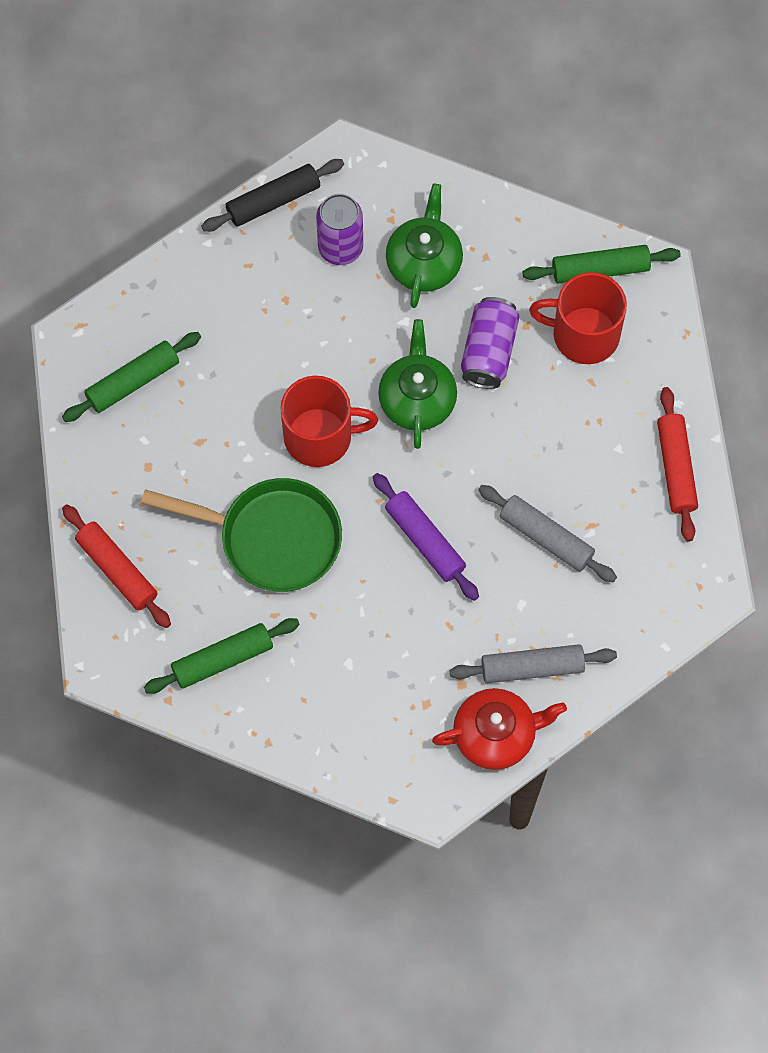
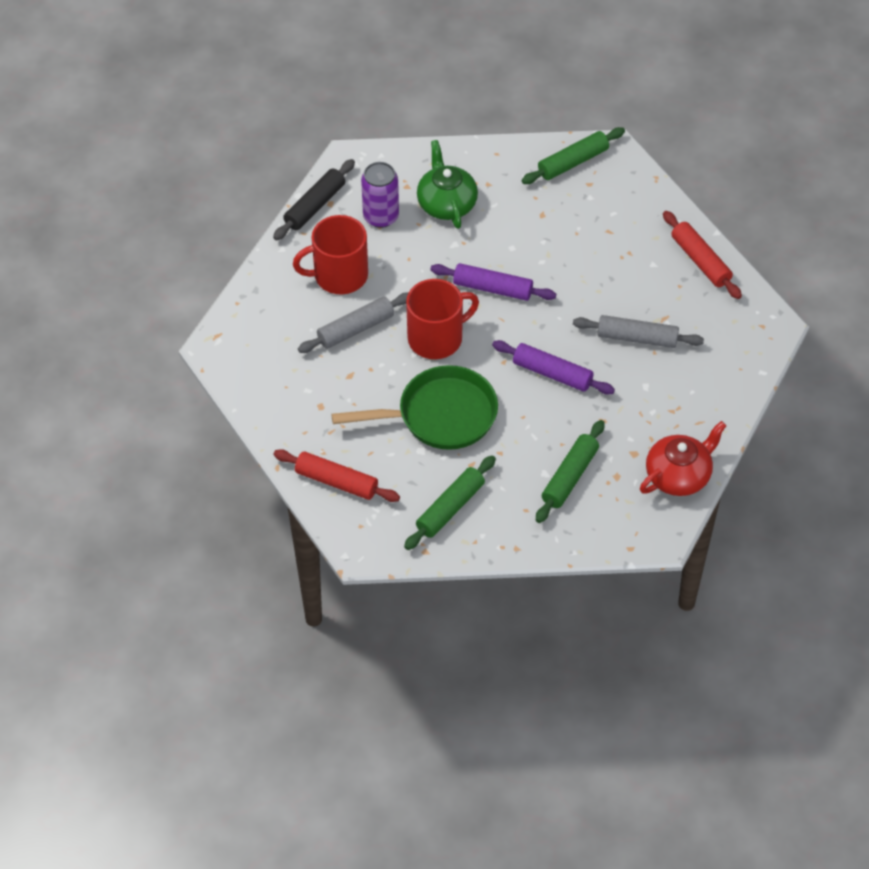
camera: 25 degrees left, 15 degrees down
(133, 382) = (277, 356): green rolling pin -> green rolling pin (570, 477)
(417, 399) = (493, 288): green teapot -> purple rolling pin
(489, 351) = (525, 240): purple can -> none
(532, 667) = (678, 422): grey rolling pin -> grey rolling pin (356, 329)
(584, 334) = (586, 205): red mug -> red mug (339, 275)

